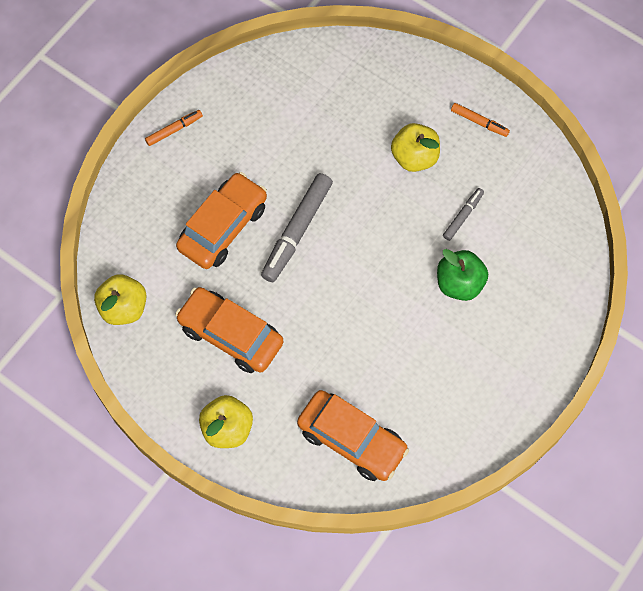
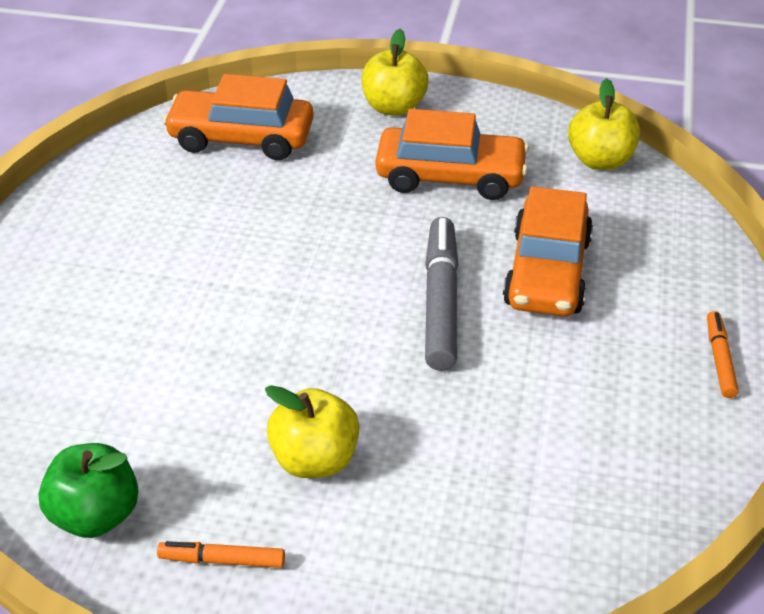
camera: 155 degrees right, 25 degrees down
(174, 130) = (719, 359): orange marker -> orange marker turned 150 degrees clockwise
(459, 283) = (166, 320): green apple -> green apple (95, 515)
(463, 216) = (194, 404): grey marker -> none

